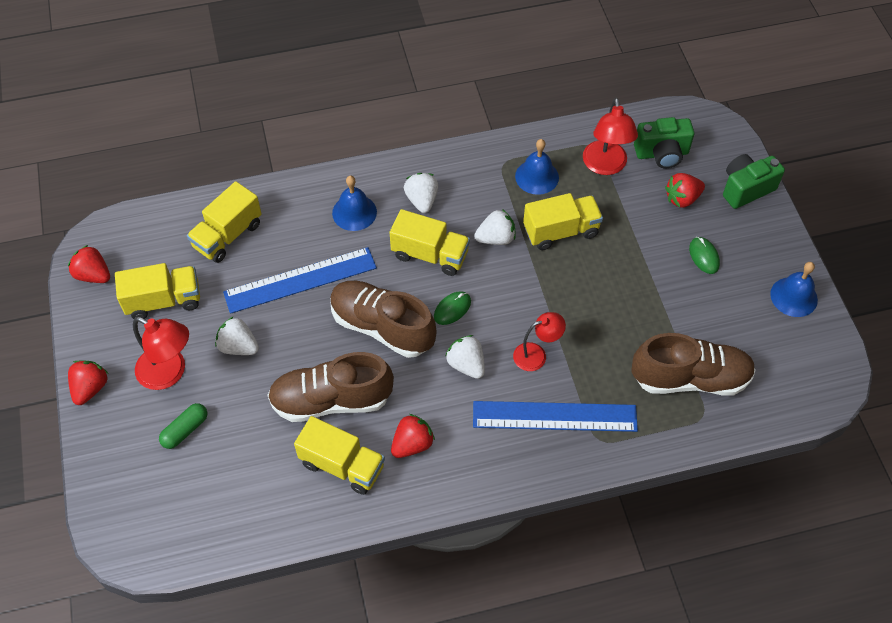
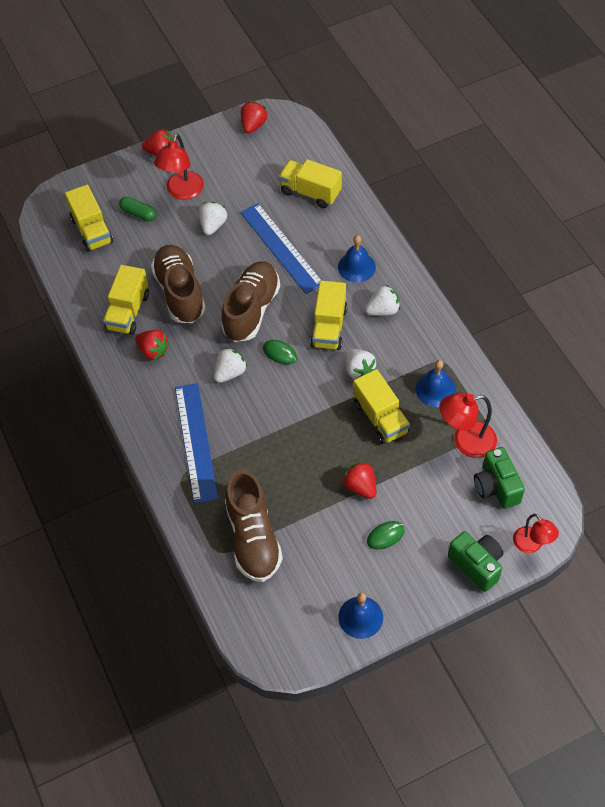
camera: 80 degrees right, 0 degrees up
(164, 300) = (242, 171): yellow truck -> yellow truck (92, 230)
(536, 354) = (250, 420): red lamp -> red lamp (532, 545)
(682, 199) = (447, 510): red strawberry -> red strawberry (360, 486)

